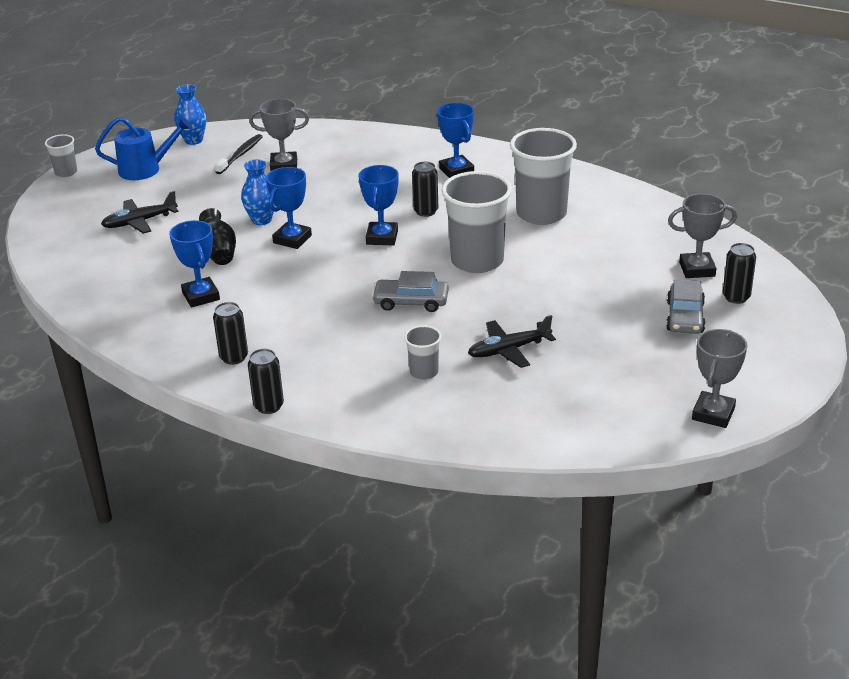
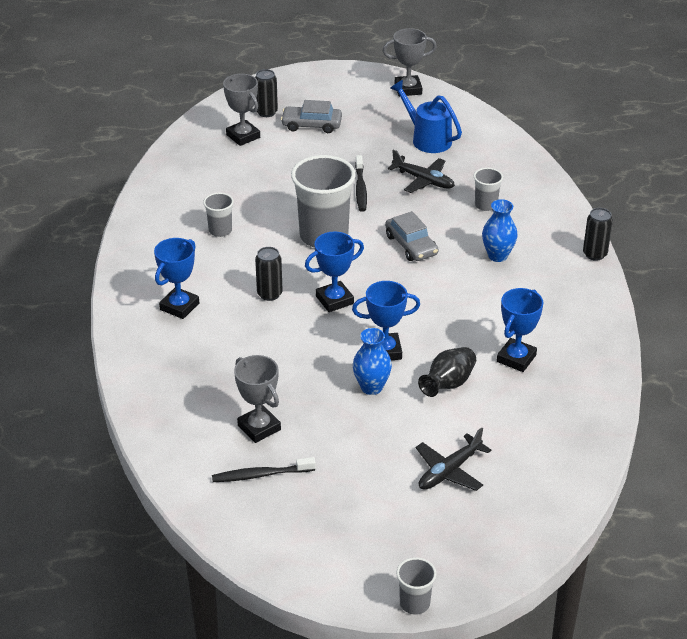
camera: 125 degrees left, 5 degrees up
(140, 222) = (449, 471): black plane -> black plane turned 105 degrees clockwise
(146, 169) = (351, 535): blue watering can -> blue watering can (427, 139)
(193, 140) = (258, 535): blue vase -> blue vase (497, 256)
(234, 357) = (566, 297): black can -> none
(533, 306) = (360, 188): none -> black toothbrush
(541, 214) = (220, 231): grey cup -> grey cup, size x0.48
(685, 317) = (311, 125): grey car -> grey car turned 150 degrees counterclockwise

